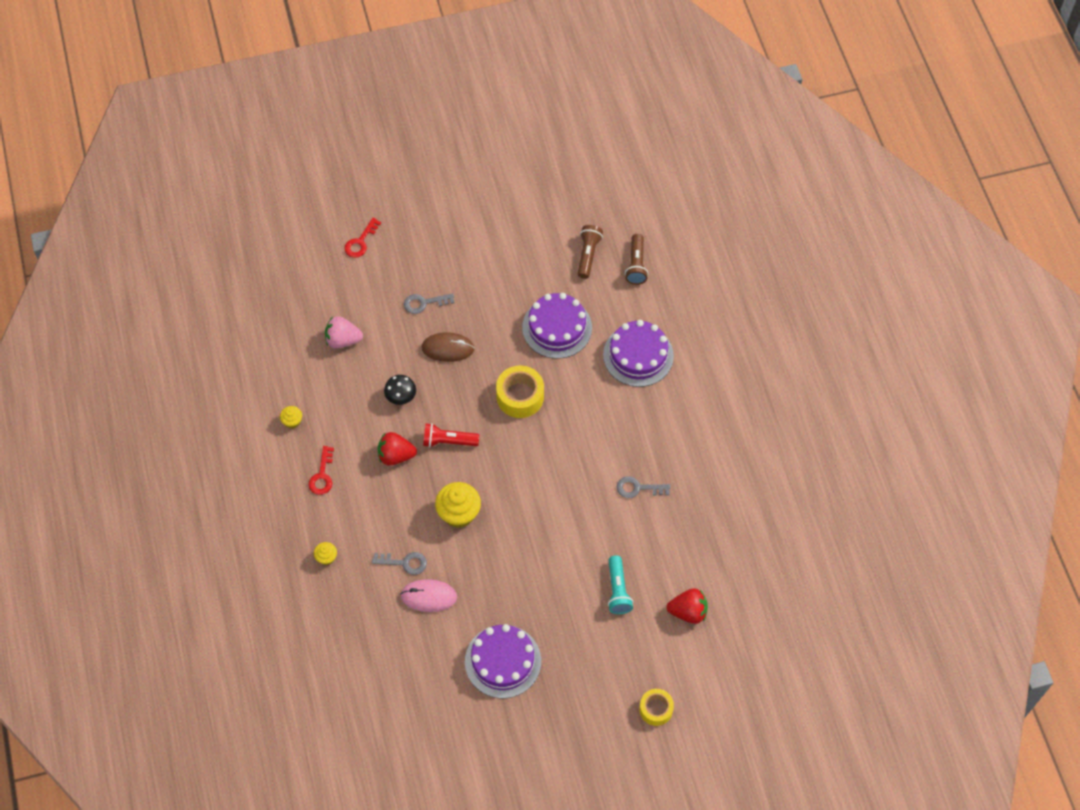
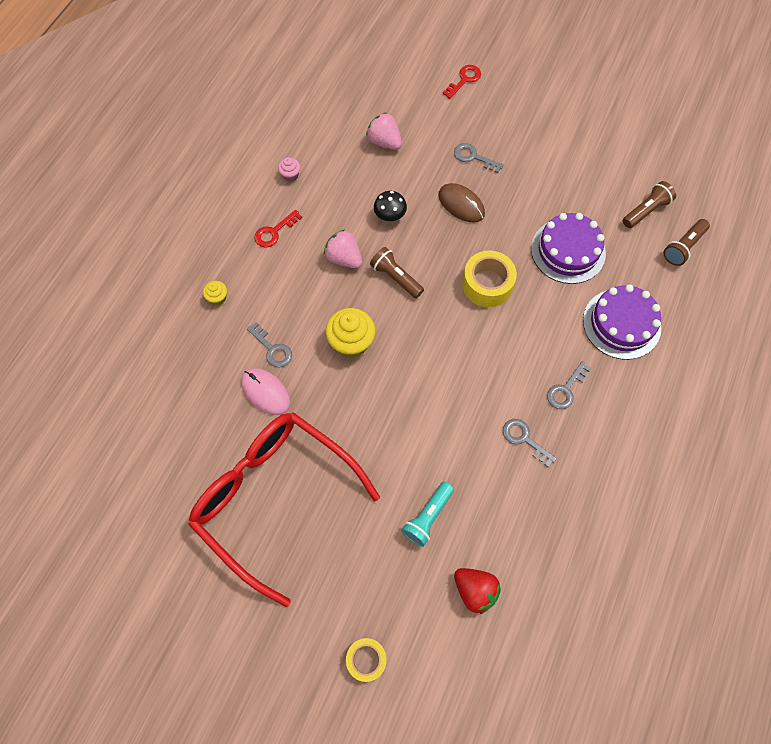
camera: 40 degrees right, 5 degrees up
(292, 421) = (290, 175): yellow cupcake -> pink cupcake
(360, 242) = (464, 80): red key -> red key turned 150 degrees clockwise
(396, 455) = (344, 258): red strawberry -> pink strawberry
(448, 441) = (396, 277): red flashlight -> brown flashlight
(503, 661) = (274, 498): purple cake -> red glasses
(638, 432) = (566, 389): none -> grey key

